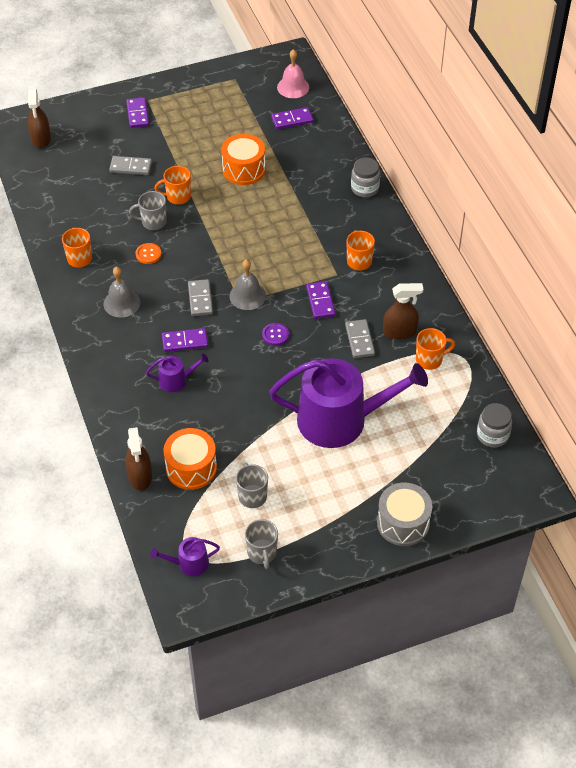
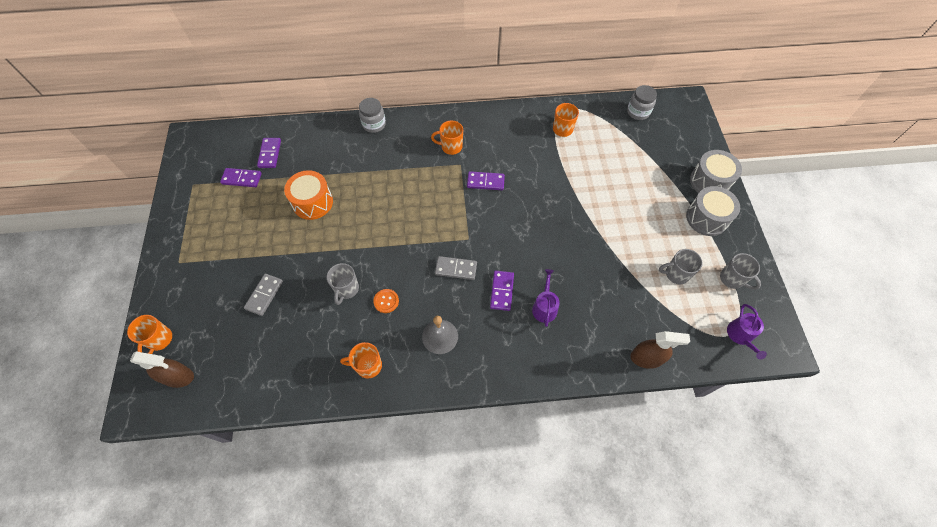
camera: 75 degrees left, 10 degrees up
(137, 114) = (193, 275): purple domino -> purple domino (241, 179)
(177, 196) = (322, 262): orange mug -> orange mug (159, 340)
(191, 468) = (642, 314): orange drum -> none
(247, 296) = (463, 232): grey bell -> none
(262, 553) = (732, 279): grey mug -> grey mug turned 45 degrees clockwise
(275, 335) = (512, 221): purple button -> none
(293, 87) = (229, 144): pink bell -> none
(341, 420) = (609, 196): purple watering can -> none
(343, 523) = (706, 218): none -> grey drum
(359, 340) = (533, 166): grey domino -> none
(399, 332) = (531, 139): brown spray bottle -> none

